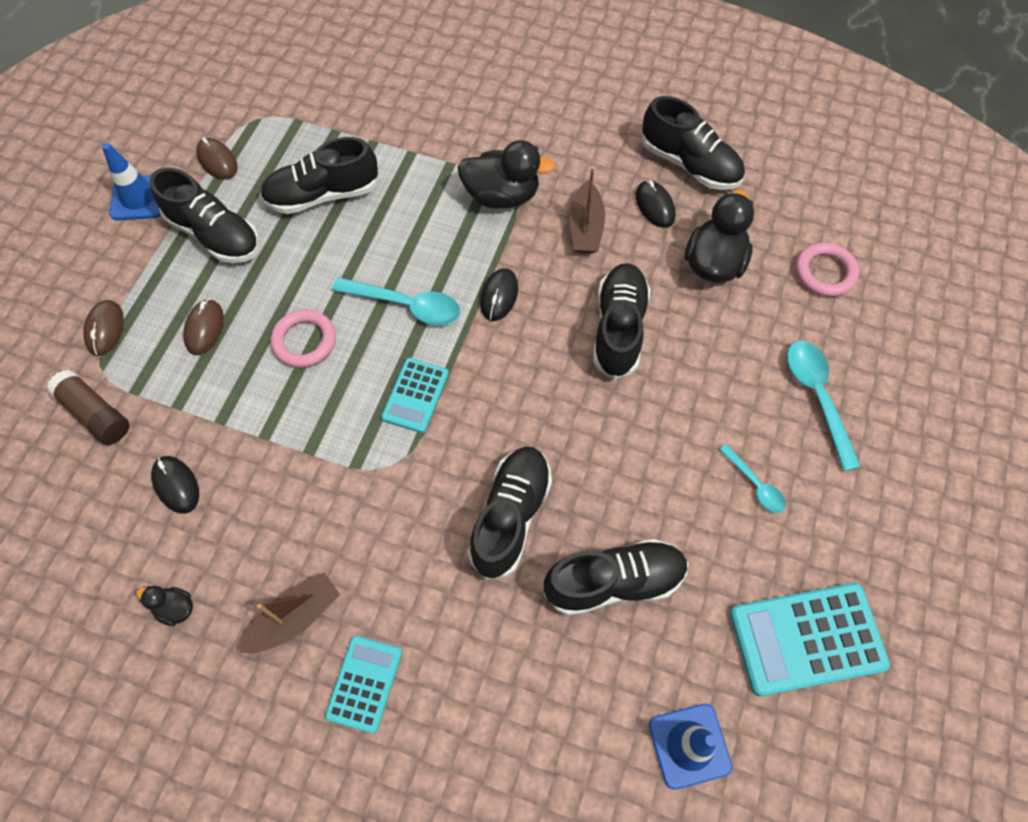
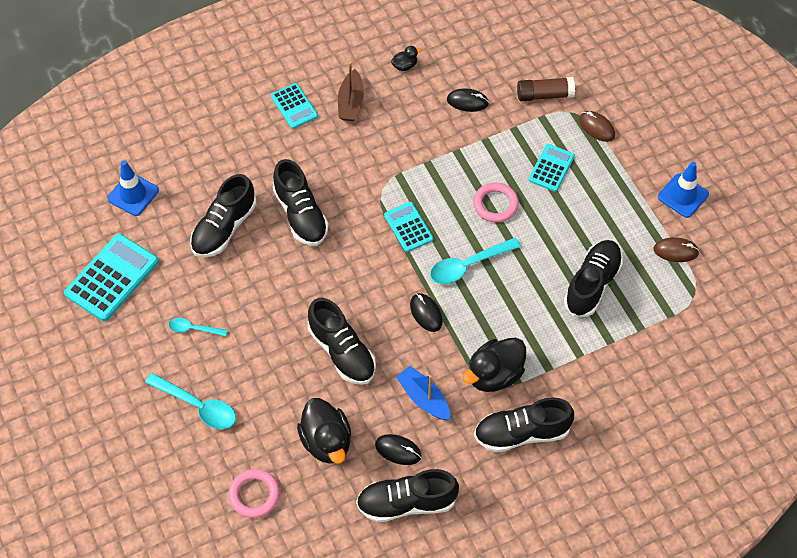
camera: 135 degrees right, 5 degrees down
(204, 328) = (551, 168): brown mouse -> turquoise calculator
(215, 235) = (615, 213): black shoe -> black shoe (521, 433)
(586, 227) = (424, 398): brown boat -> blue boat

